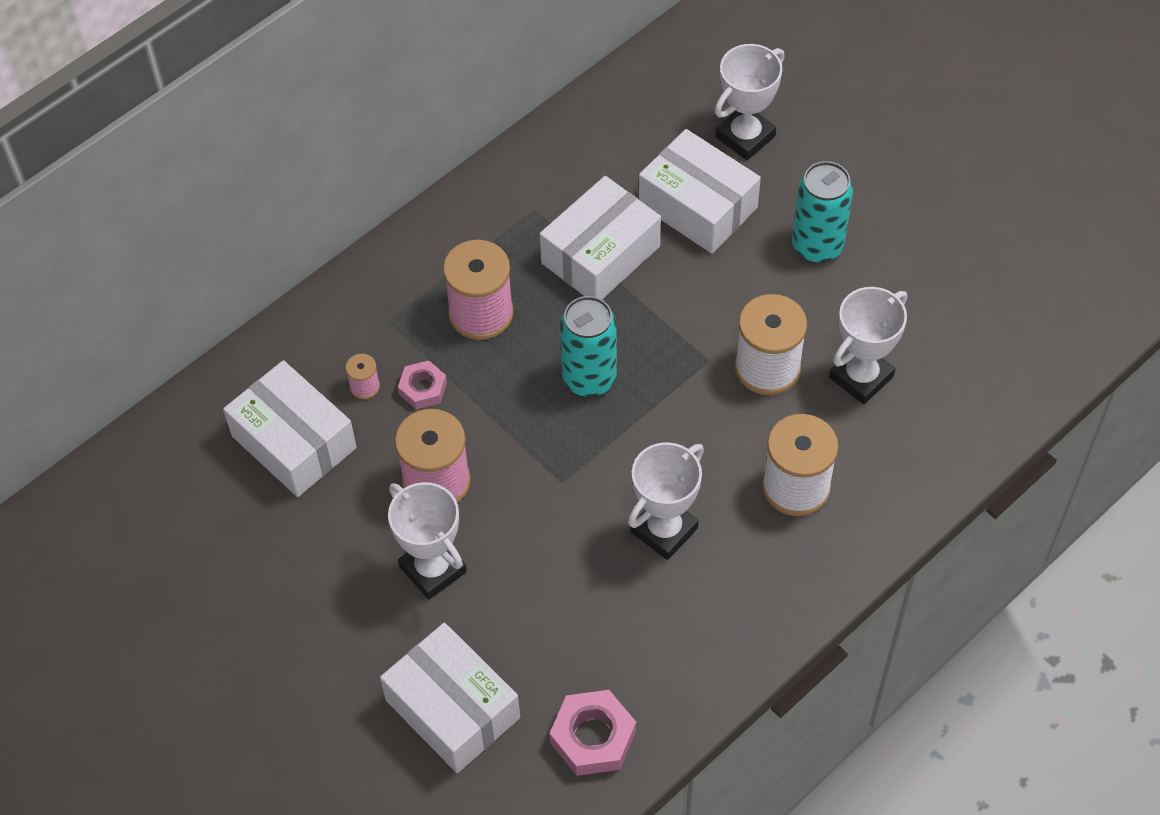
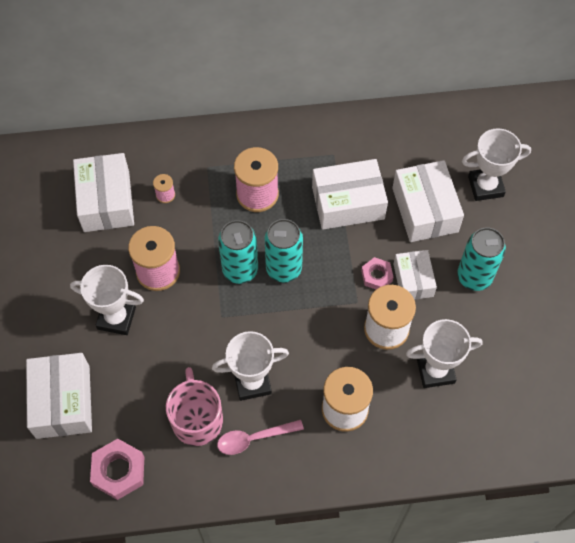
camera: 35 degrees right, 5 degrees up
(423, 388) = (193, 216): pink nut -> pink nut (376, 276)
(433, 569) = (116, 318): white trophy -> white trophy turned 75 degrees counterclockwise
(537, 414) = (240, 270): none -> turquoise can
(635, 615) = (197, 419): none -> pink mug
(720, 590) = (253, 438): none -> pink spoon
(752, 294) = (413, 280): none -> white box

